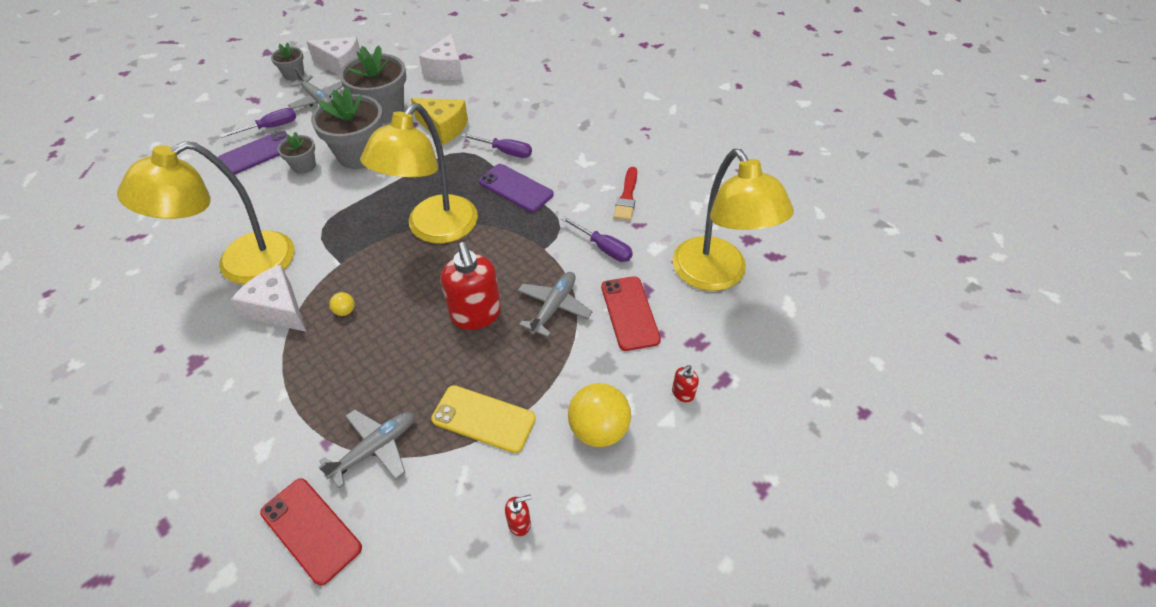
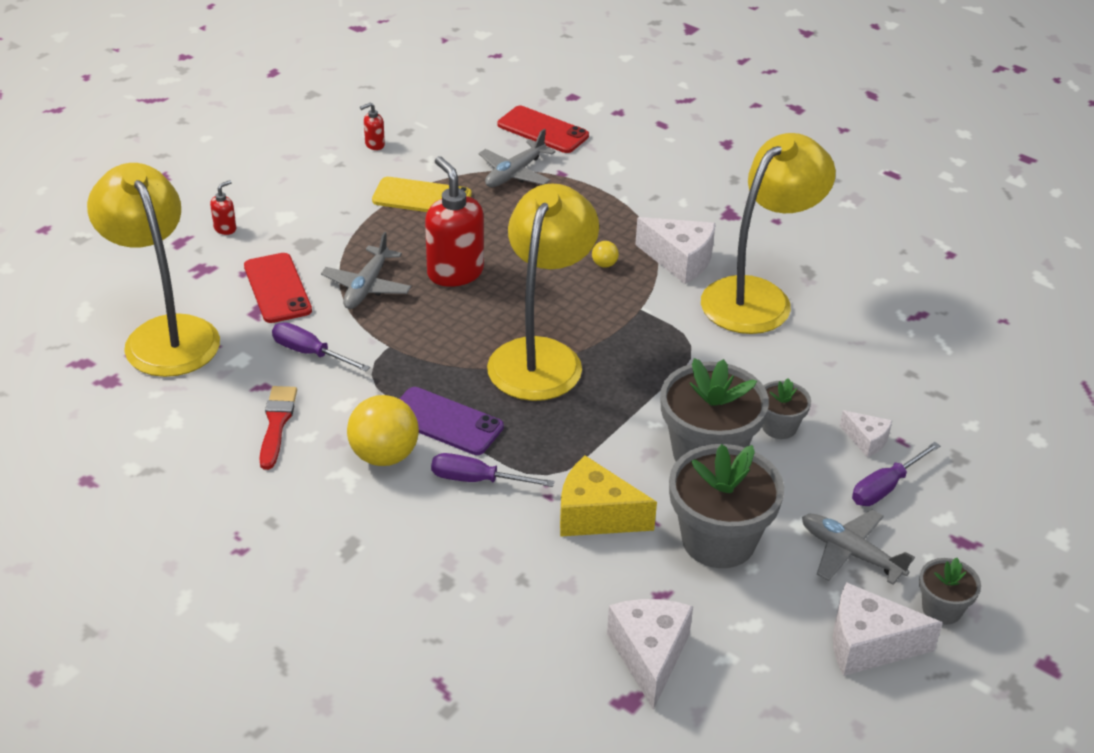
camera: 170 degrees right, 10 degrees down
(257, 153) = (866, 440): purple phone -> white cheese
(598, 429) = (310, 199): yellow ball -> yellow ball (384, 455)

